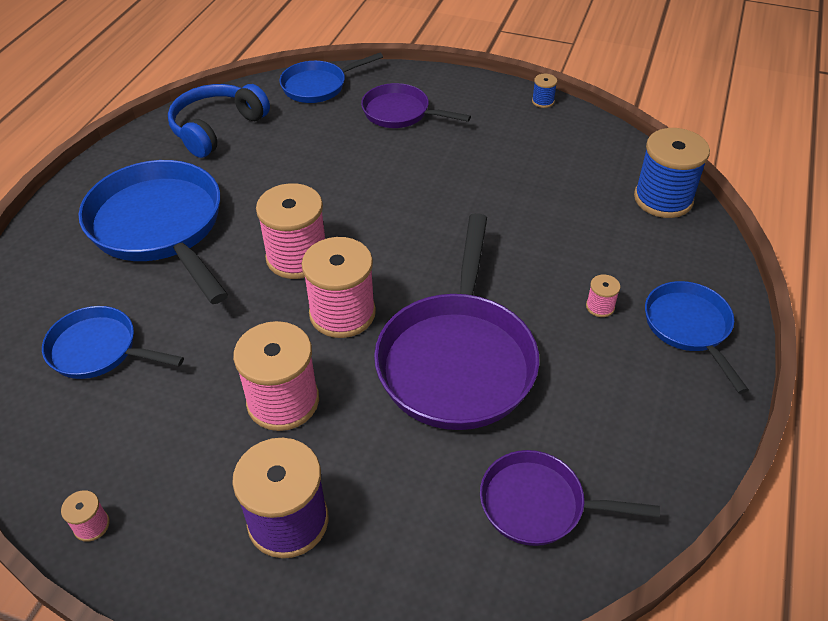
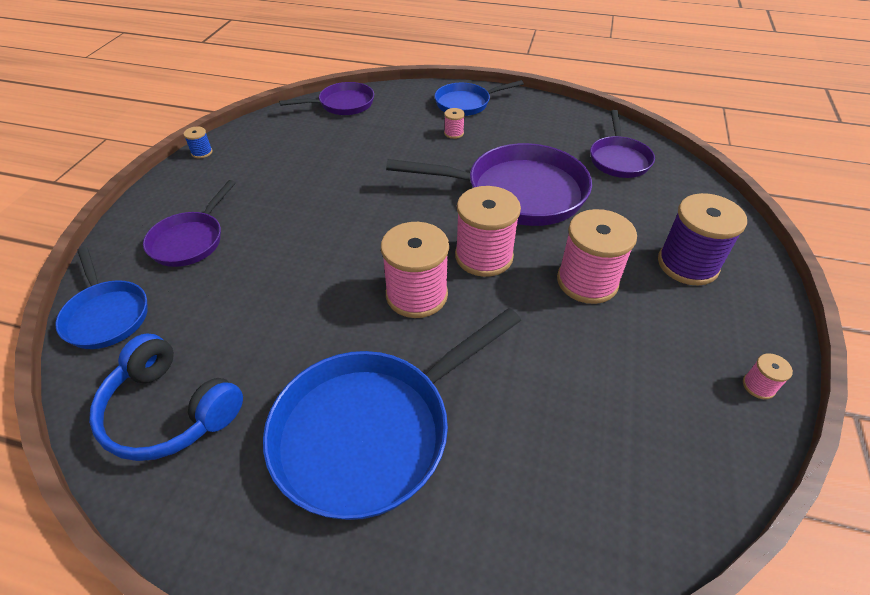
camera: 95 degrees left, 0 degrees up
(99, 350) = (574, 441): blue pan -> none
(663, 199) = (343, 104): blue spool -> purple pan

